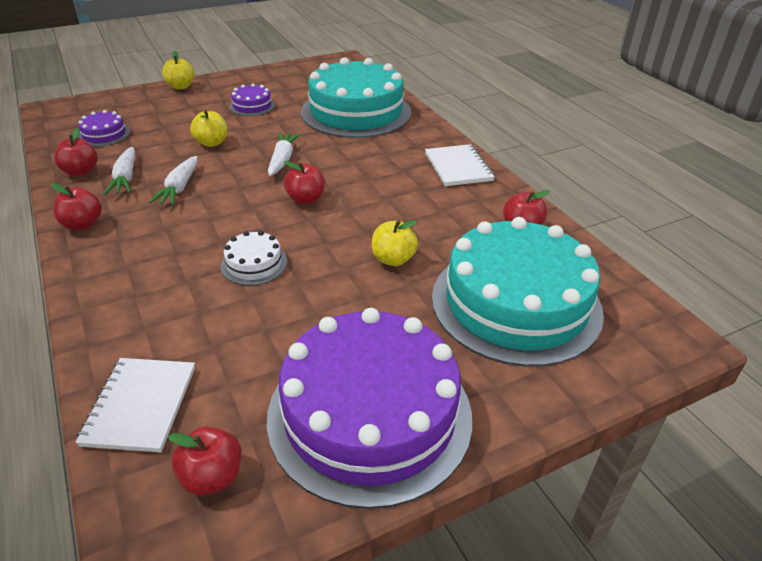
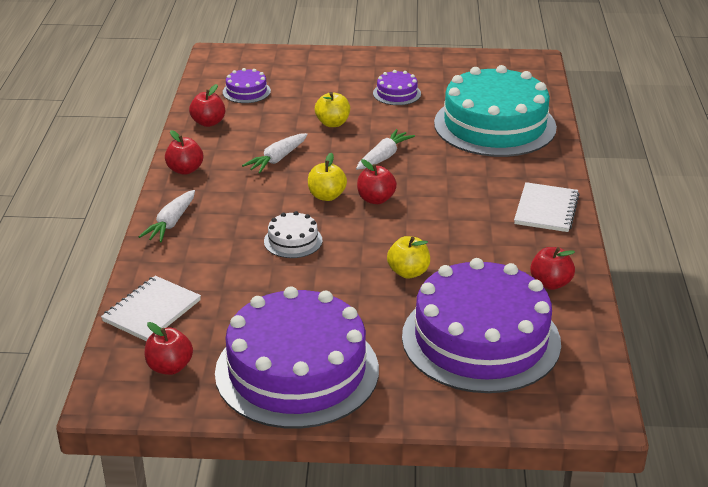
camera: 30 degrees right, 5 degrees down
(125, 178) = (240, 138): white carrot -> white carrot (171, 223)
(181, 86) = (344, 56): yellow apple -> yellow apple (326, 196)
(516, 303) = (481, 339): turquoise cake -> purple cake

